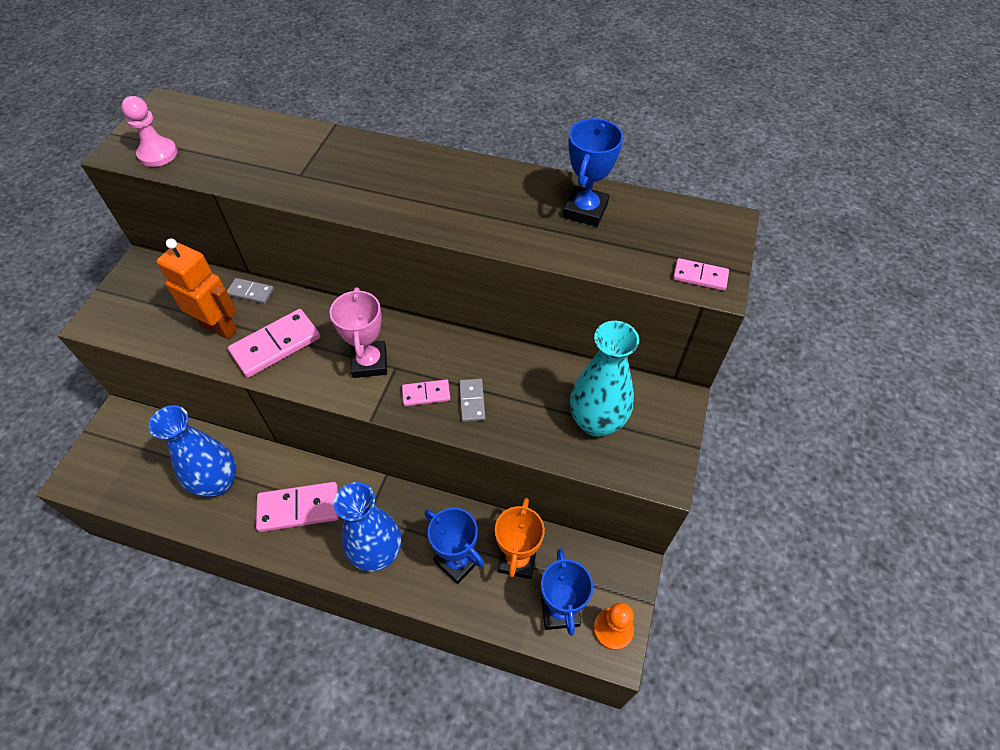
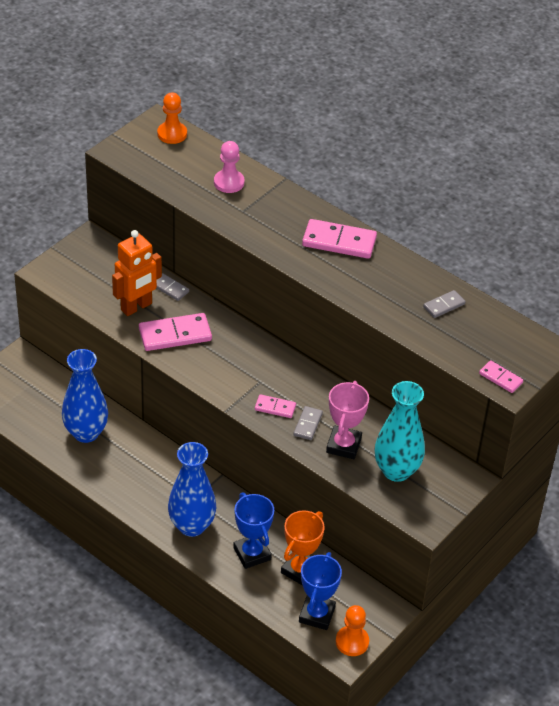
camera: 20 degrees right, 10 degrees down
(158, 154) = (143, 162): pink pawn -> pink pawn (229, 182)
(183, 113) = (172, 134): none -> orange pawn
(219, 327) = (136, 307): orange robot -> orange robot turned 90 degrees clockwise
(299, 508) = (142, 473): pink domino -> pink domino (339, 242)
(369, 362) = (242, 371): pink trophy -> pink trophy (343, 445)
(585, 210) = (444, 305): blue trophy -> grey domino

